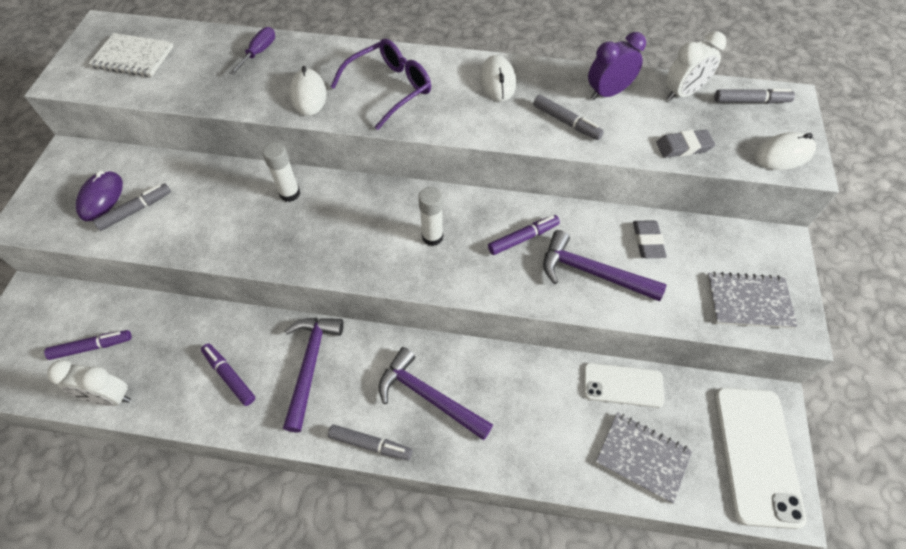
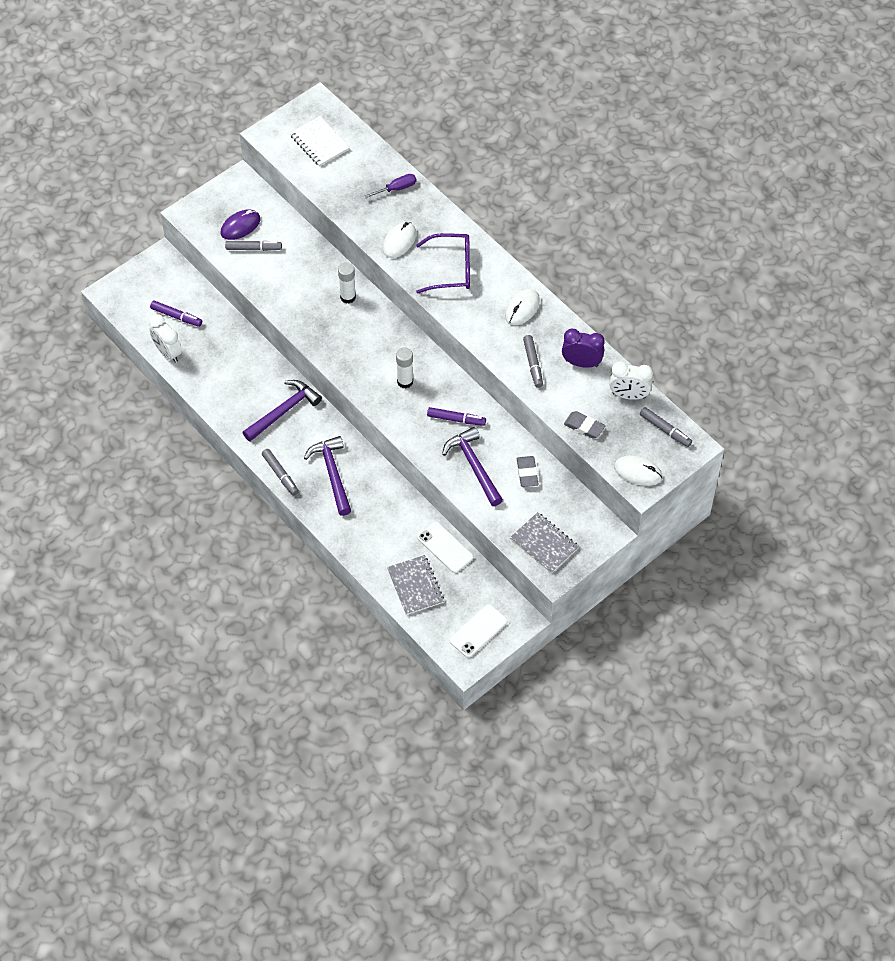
camera: 40 degrees right, 0 degrees up
(229, 376) = (236, 386): purple marker -> none
(647, 241) = (527, 473): grey eraser -> grey eraser turned 45 degrees counterclockwise
(756, 454) = (478, 631): white phone -> white phone, size x0.62

